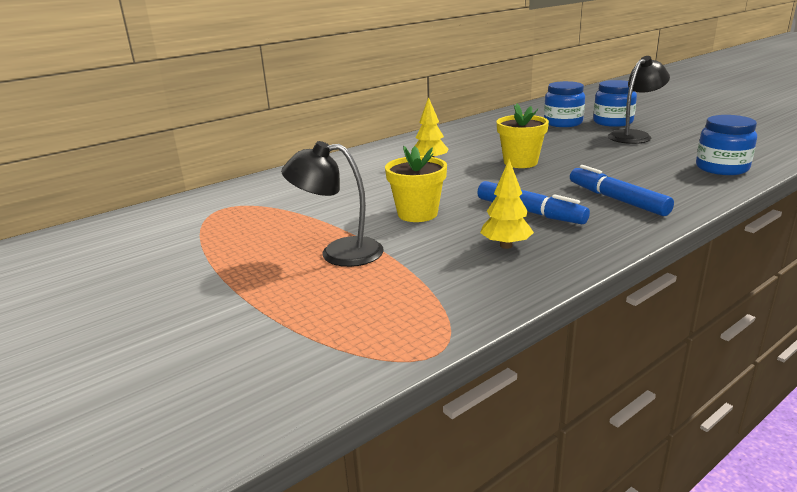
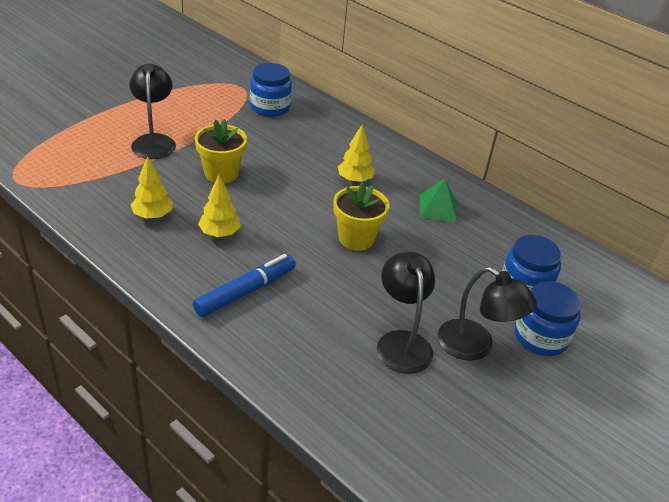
camera: 75 degrees right, 15 degrees up
(470, 139) = (438, 208): none -> green pyramid
(529, 212) = (219, 233): blue marker -> yellow tree
(644, 152) = (401, 342): none -> black lamp
(722, 168) = (345, 399): blue jar -> blue jar (270, 107)

